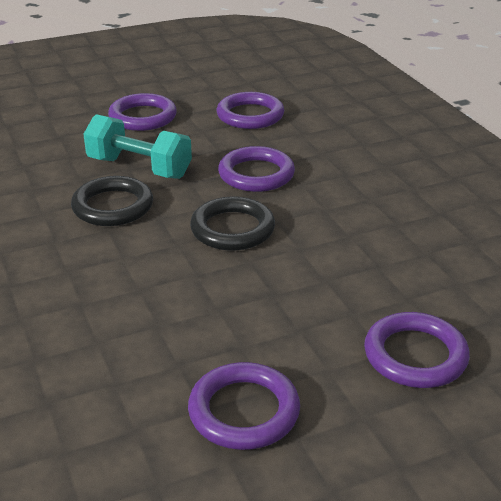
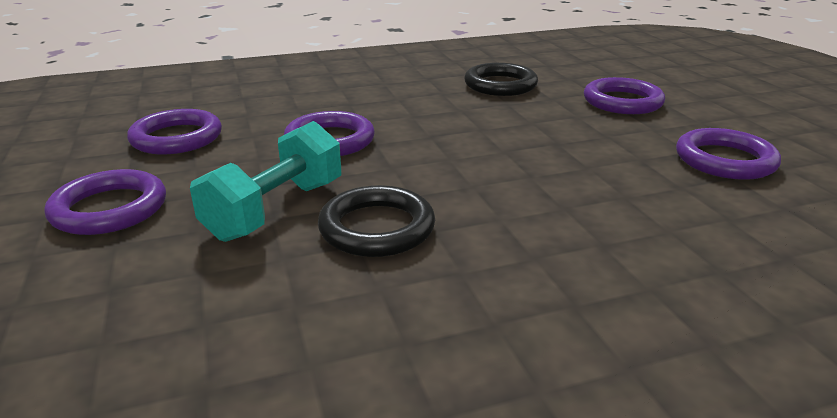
camera: 85 degrees left, 5 degrees down
(232, 229) = (444, 156): black ring -> black ring (500, 85)

